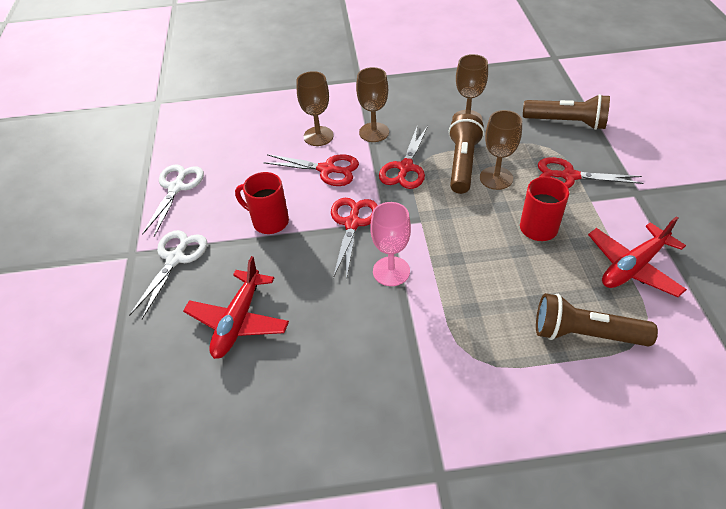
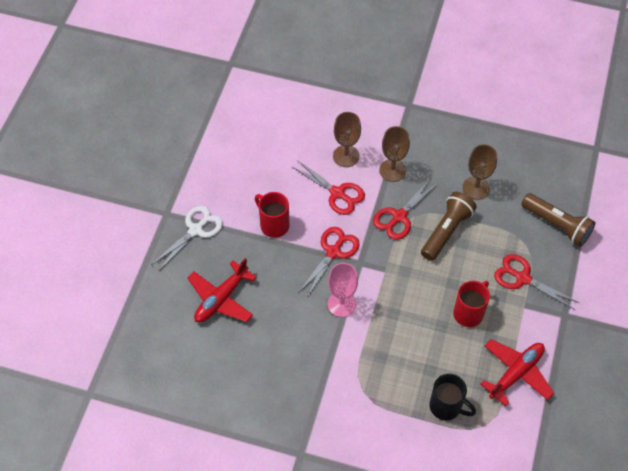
camera: 20 degrees right, 10 degrees up
(176, 188) = (217, 164): white scissors -> none
(496, 178) = (464, 256): brown goblet -> none
(584, 334) = (446, 407): brown flashlight -> black mug
(633, 266) = (516, 373): red plane -> red plane turned 150 degrees clockwise

